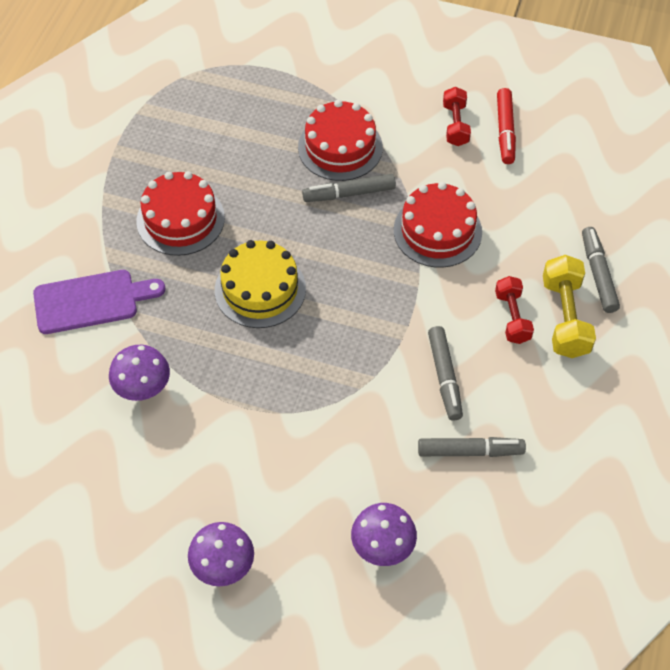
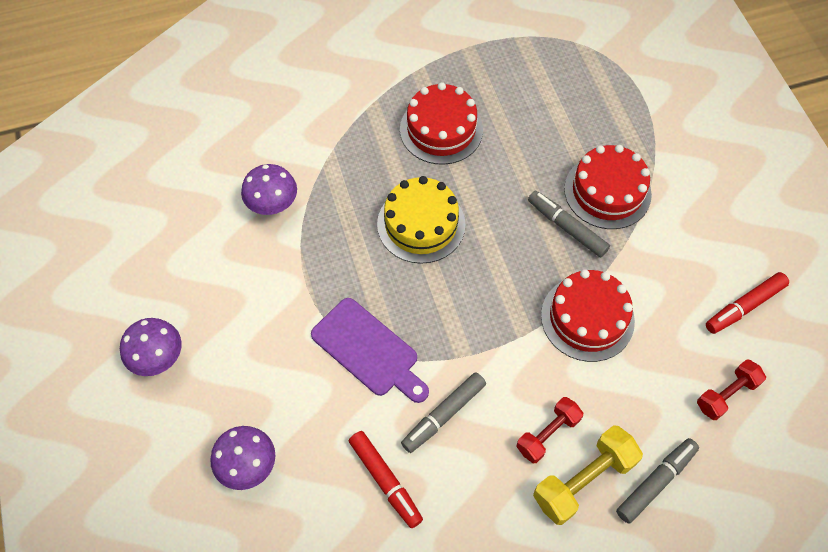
camera: 55 degrees right, 5 degrees up
(91, 301) = (323, 123): purple cutting board -> purple cutting board (368, 350)
(455, 125) = (713, 262): red dumbbell -> red dumbbell (726, 394)
(470, 451) = (385, 481): grey marker -> red marker

